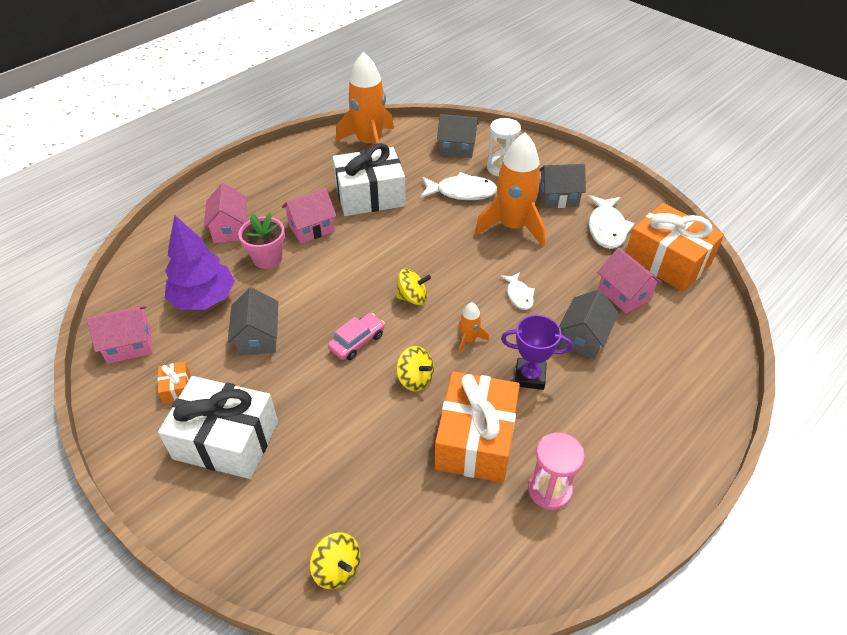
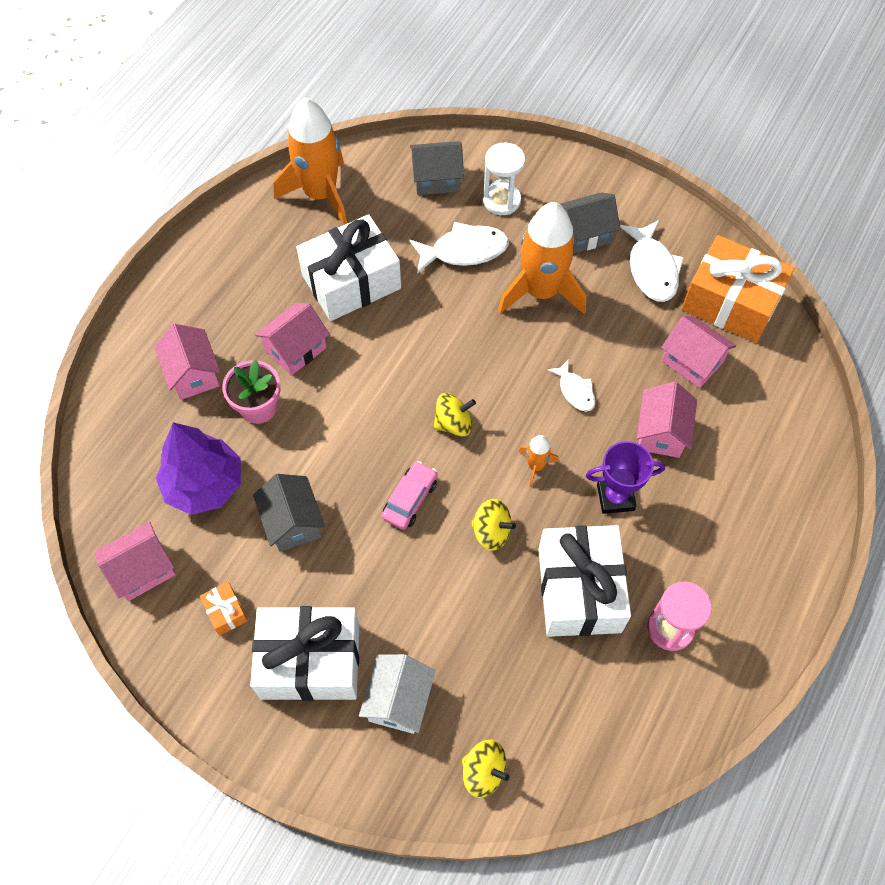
camera: 15 degrees left, 15 degrees up
(286, 489) = (398, 700): none -> white house
(475, 439) = (579, 590): orange gift -> white gift
(583, 338) = (661, 432): grey house -> pink house

